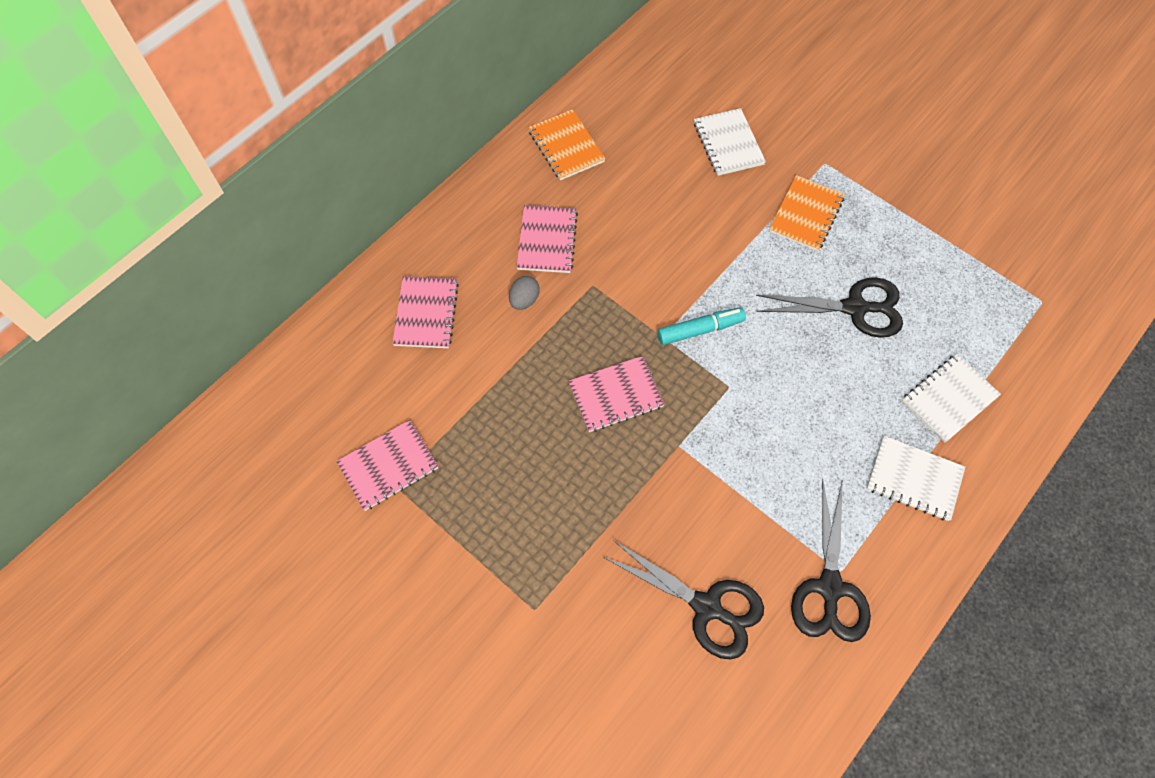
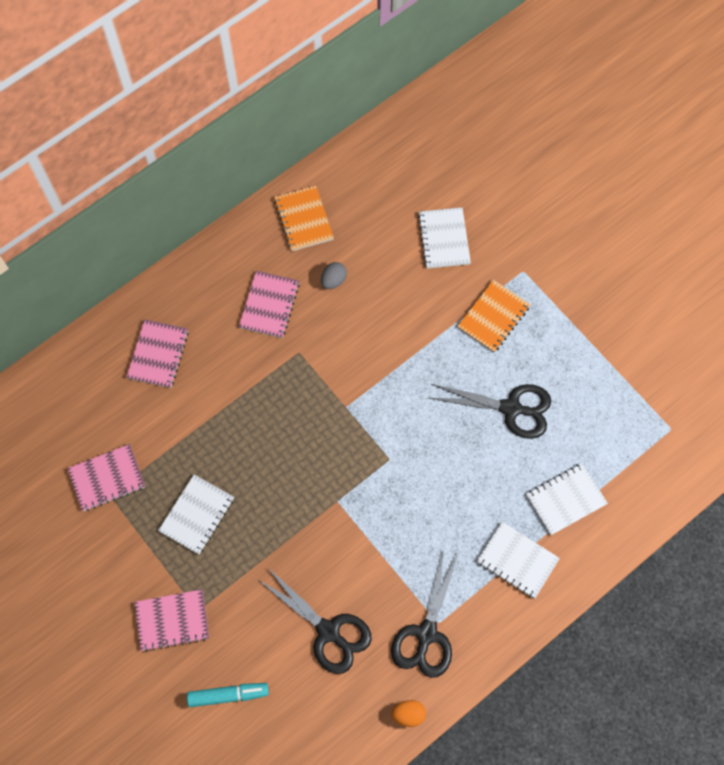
camera: 10 degrees right, 5 degrees up
(509, 491) = (196, 515): none -> white notebook
(524, 300) = (240, 356): grey egg -> grey egg (333, 280)
(616, 395) = (297, 450): pink notebook -> pink notebook (172, 620)
(700, 330) = (378, 406): turquoise marker -> turquoise marker (228, 695)
(835, 695) = (408, 714): none -> orange egg

